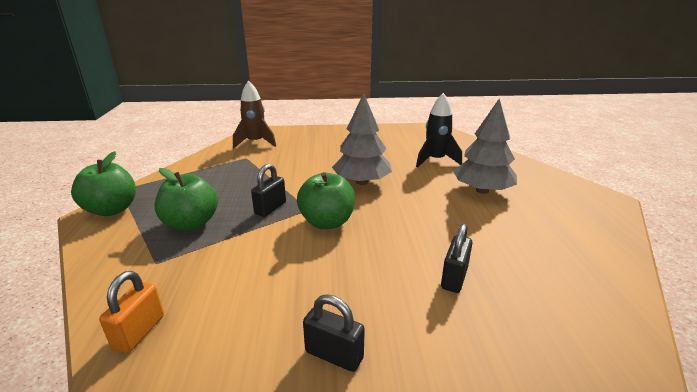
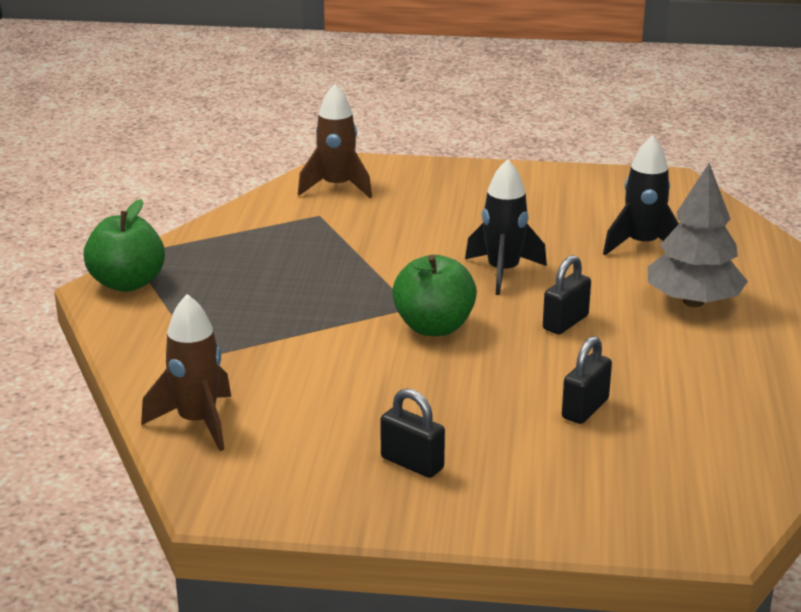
camera: 10 degrees right, 0 degrees up
(139, 332) = (197, 423): orange padlock -> brown rocket
(191, 224) = (241, 312): green apple -> none
(270, 208) = (354, 301): black padlock -> black padlock (565, 322)
(362, 182) = (503, 272): grey tree -> black rocket

